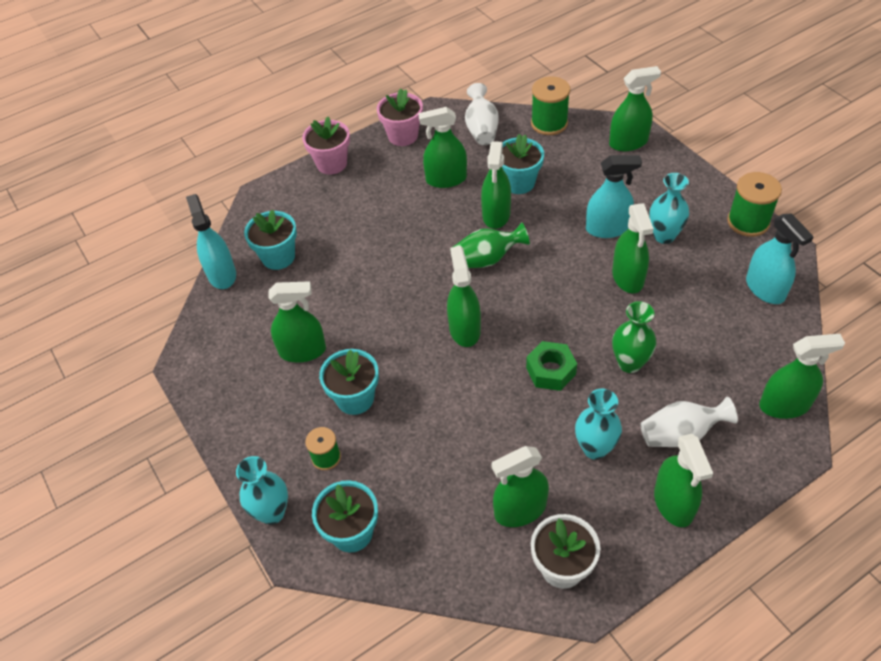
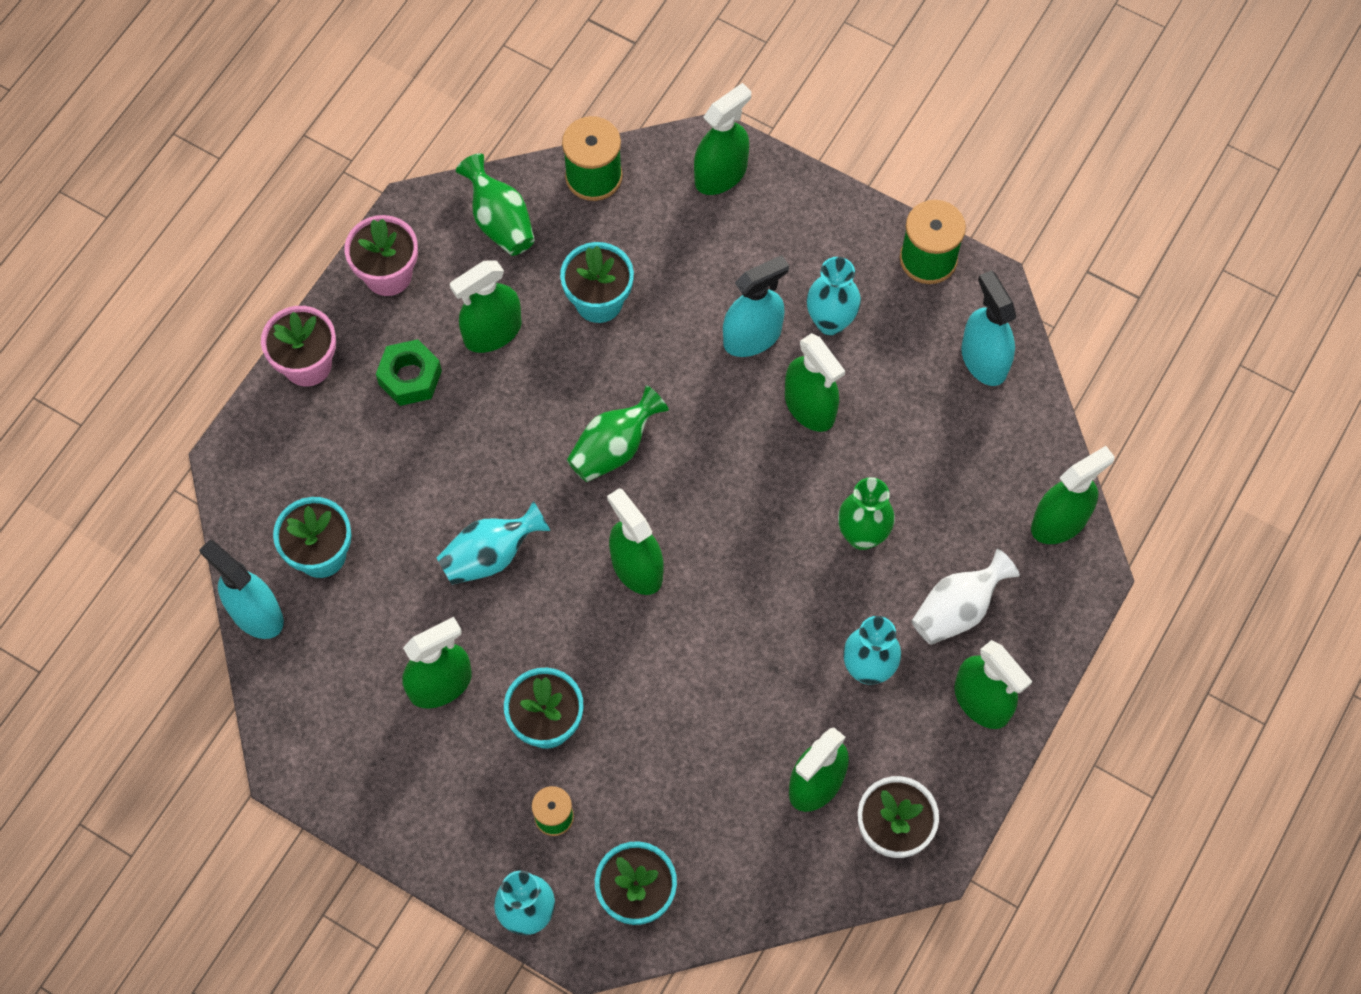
camera: 30 degrees left, 15 degrees up
(376, 291) = (490, 555): none -> turquoise vase
(481, 129) = (500, 221): white vase -> green vase
(496, 214) = (593, 368): green spray bottle -> none
(551, 371) = (772, 585): green nut -> green nut (410, 377)
(765, 289) = (984, 360): turquoise spray bottle -> turquoise spray bottle turned 150 degrees counterclockwise

